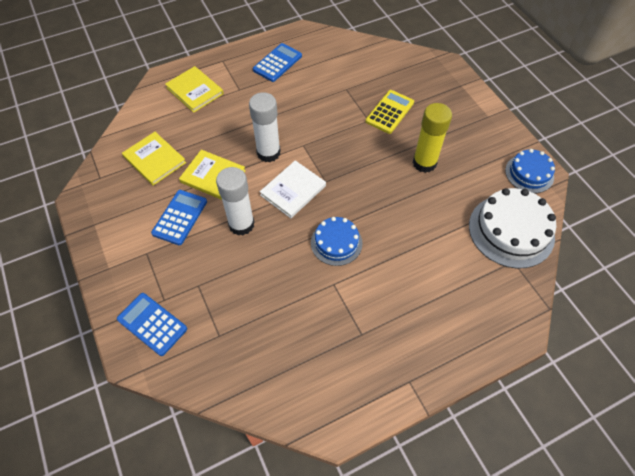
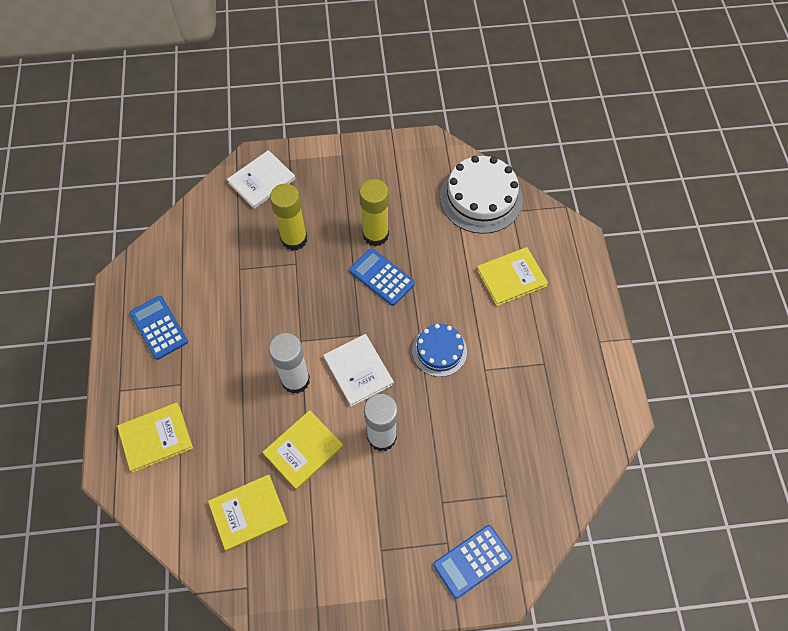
camera: 70 degrees left, 5 degrees up
(180, 217) = (347, 501): blue calculator -> blue calculator (382, 277)
(389, 112) = (294, 239): yellow calculator -> yellow glue stick
(430, 76) = (262, 181): none -> white book
(439, 280) = (511, 277): none -> yellow book
(529, 173) = (425, 154): blue cake -> none

